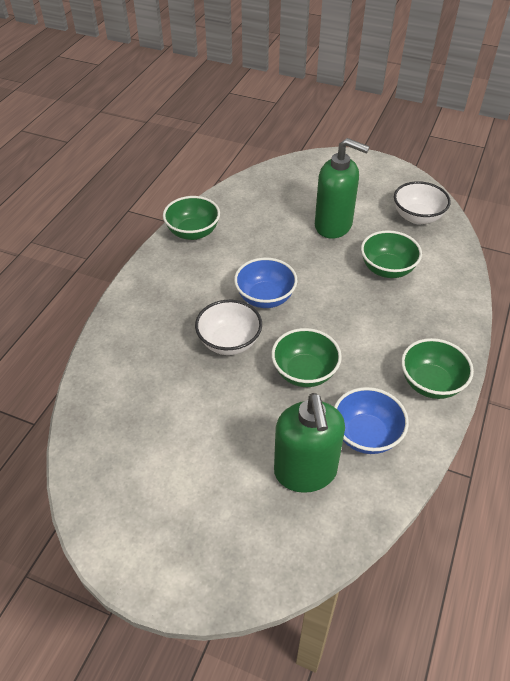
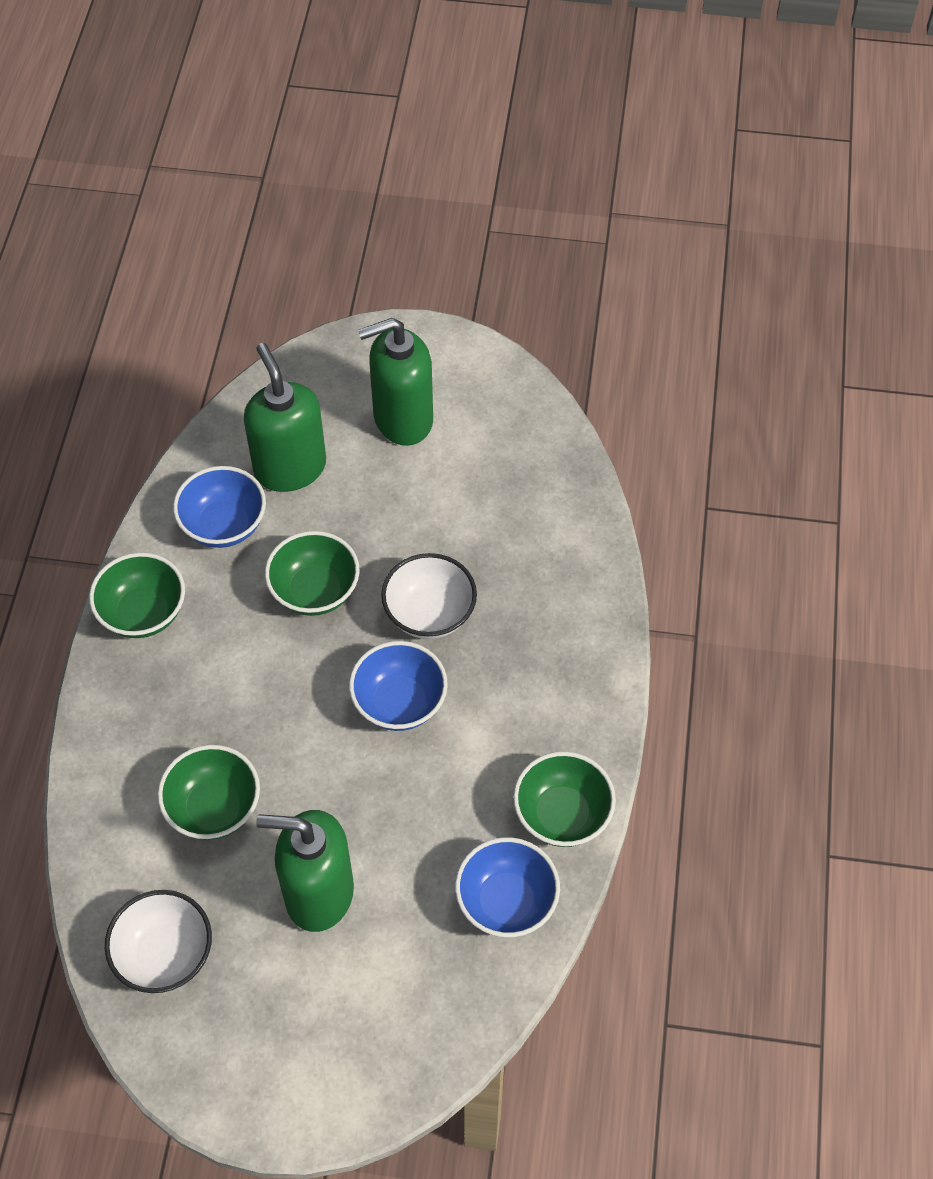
camera: 165 degrees right, 10 degrees up
(198, 495) = (402, 419): none -> green soap dispenser
(237, 206) = (506, 902): none -> blue bowl

